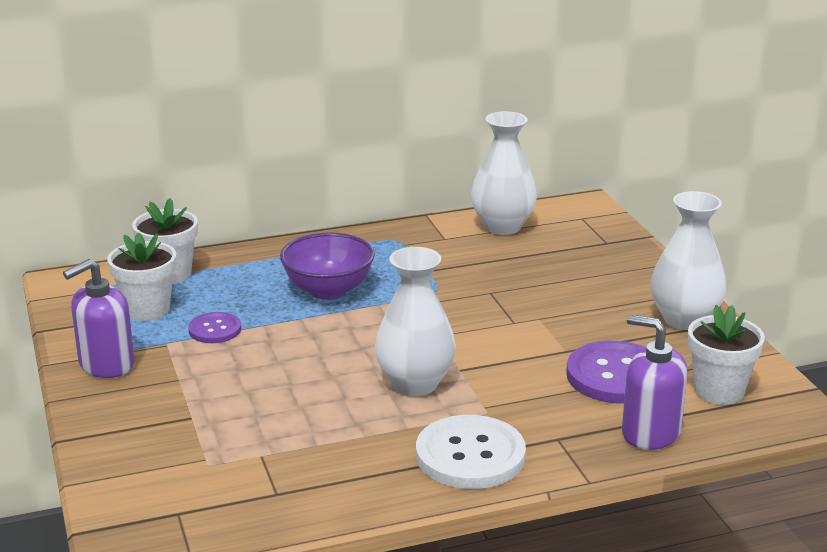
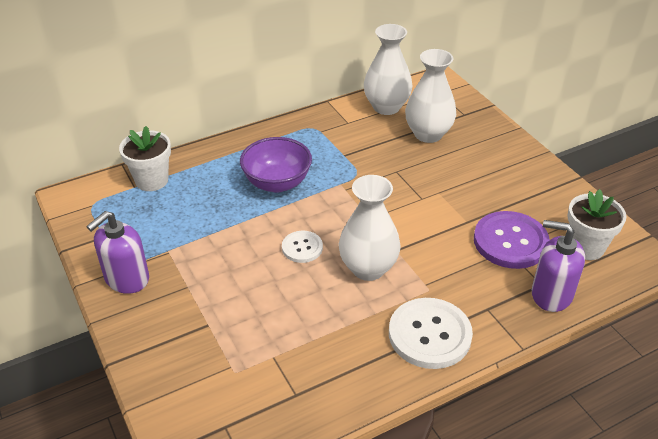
camera: 10 degrees left, 15 degrees up
(147, 309) = (144, 218): white flower pot -> none
(215, 329) = (202, 232): purple button -> none
(337, 356) = (302, 248): none -> white button
(684, 320) = (541, 182): white vase -> white vase (428, 134)

